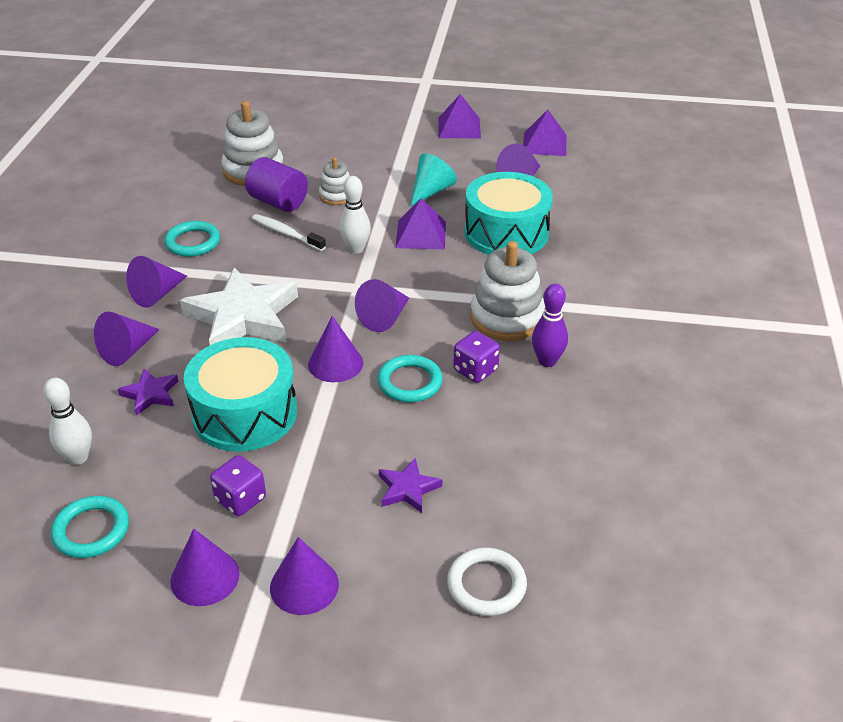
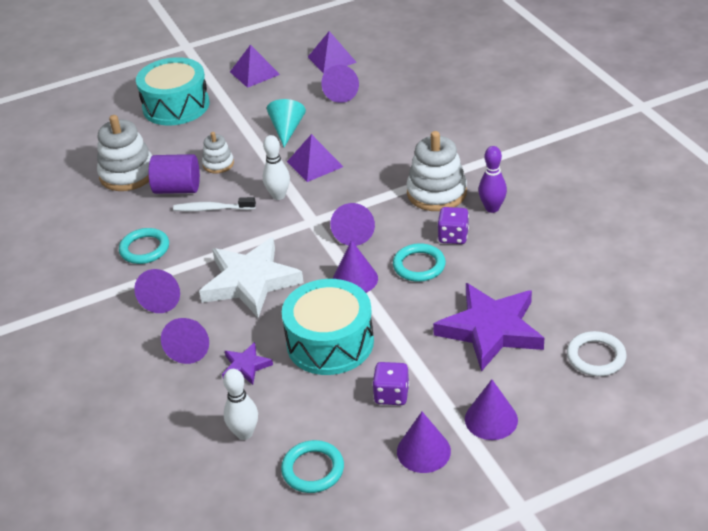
camera: 30 degrees left, 0 degrees up
(408, 489) = (491, 330): purple star -> purple star, size x2.15
(506, 233) = (374, 136): turquoise drum -> turquoise drum (176, 106)

